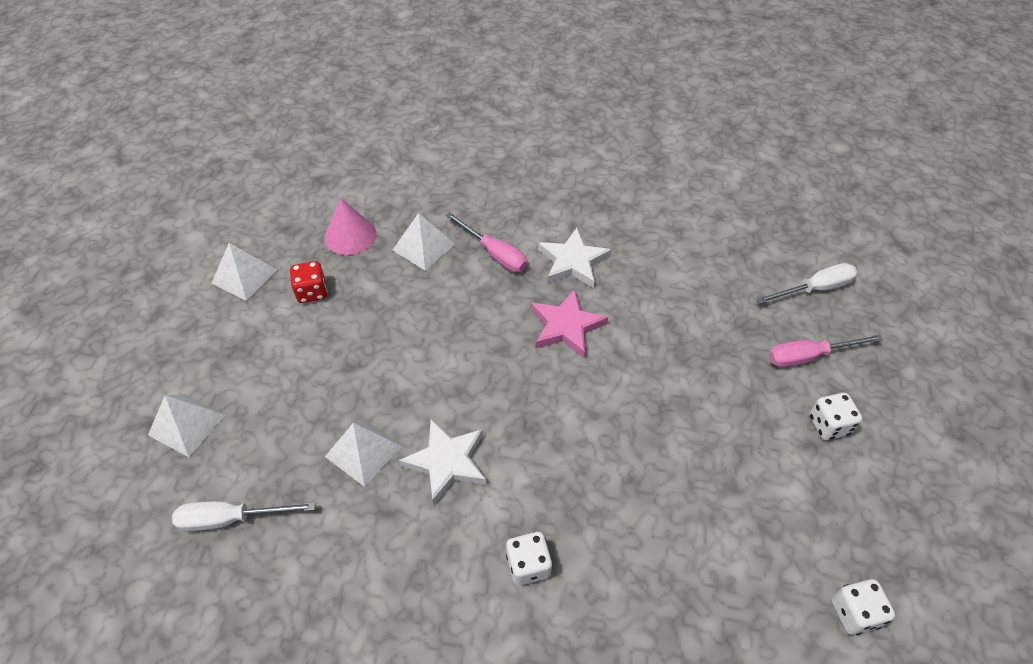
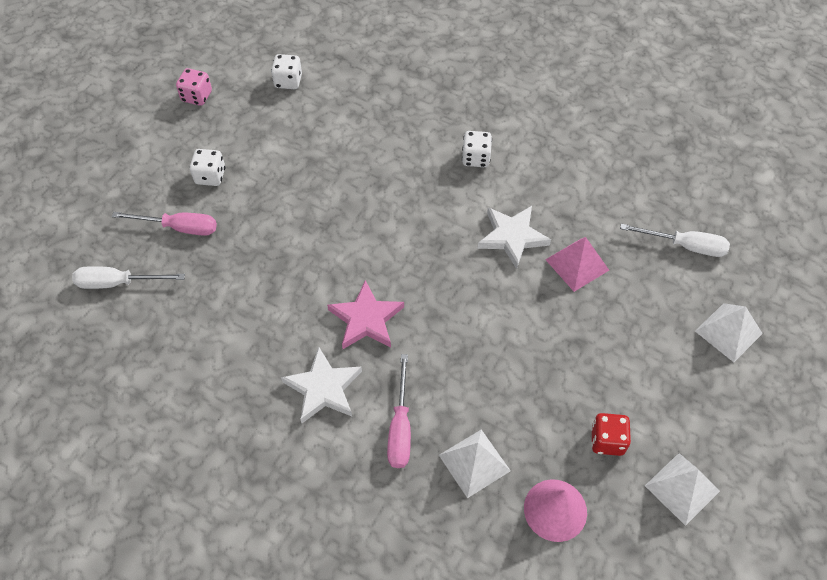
camera: 160 degrees left, 5 degrees up
(363, 451) = (577, 265): white pyramid -> pink pyramid
(494, 253) = (400, 427): pink screwdriver -> pink screwdriver turned 150 degrees counterclockwise
(947, 537) = (197, 96): none -> pink dice

